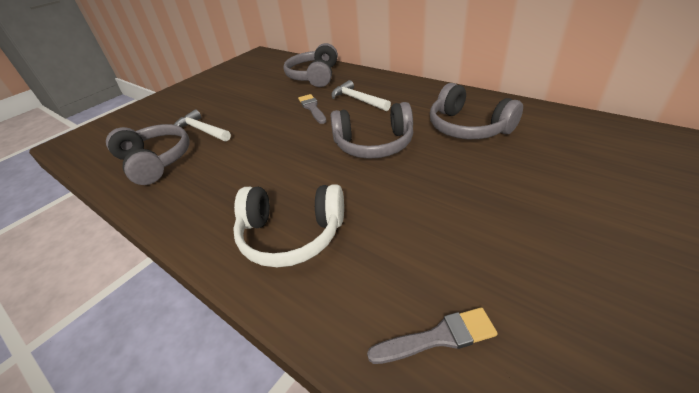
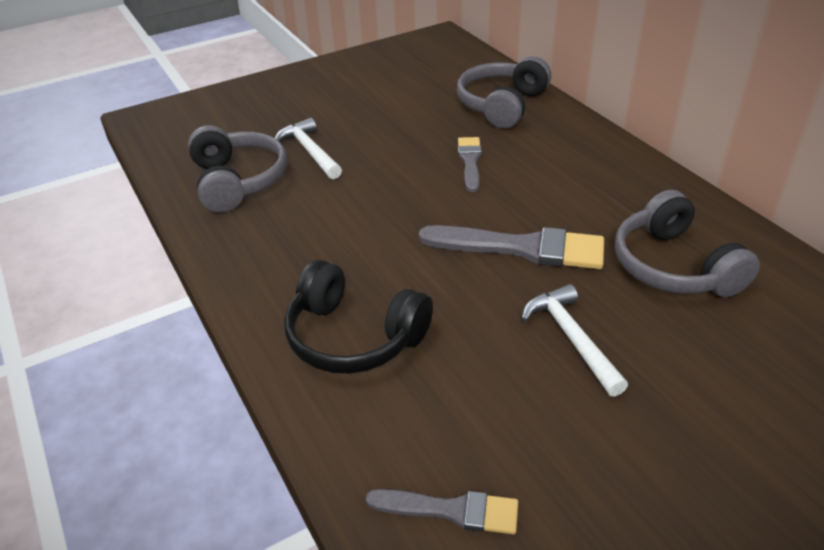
camera: 20 degrees right, 0 degrees up
(291, 235) = (354, 337): white headphones -> black headphones
(358, 100) = (542, 167): white hammer -> white hammer (571, 338)
(373, 144) = (522, 248): grey headphones -> grey brush

